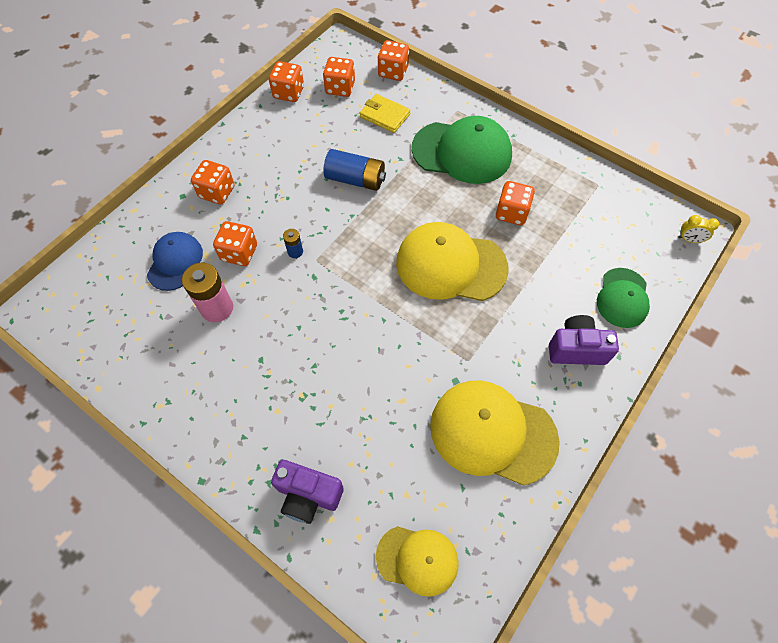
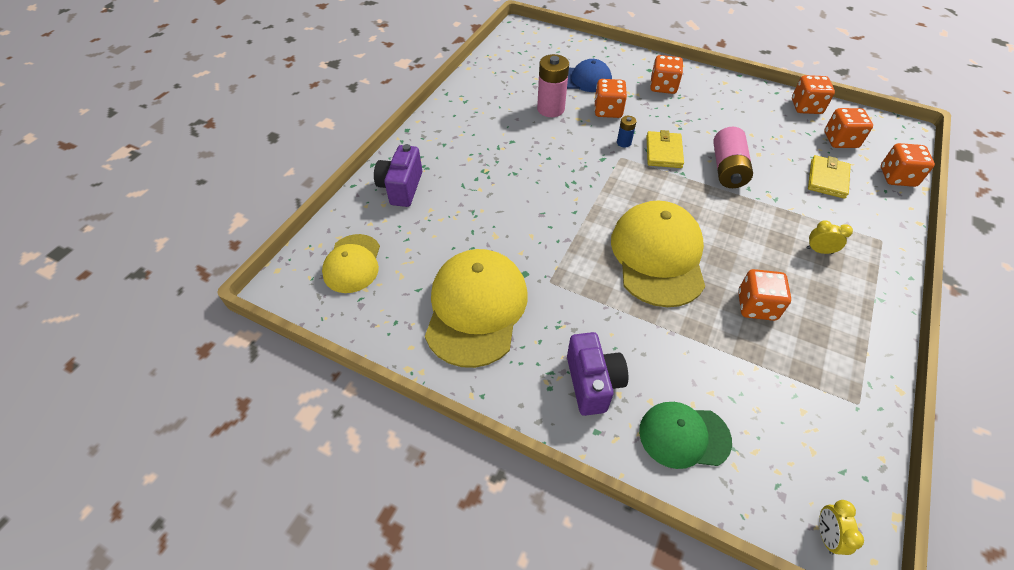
camera: 80 degrees right, 10 degrees down
(319, 221) = (663, 152): none -> yellow wallet
(355, 179) = (727, 169): blue battery -> pink battery
(462, 152) = (819, 250): green cap -> yellow clock

